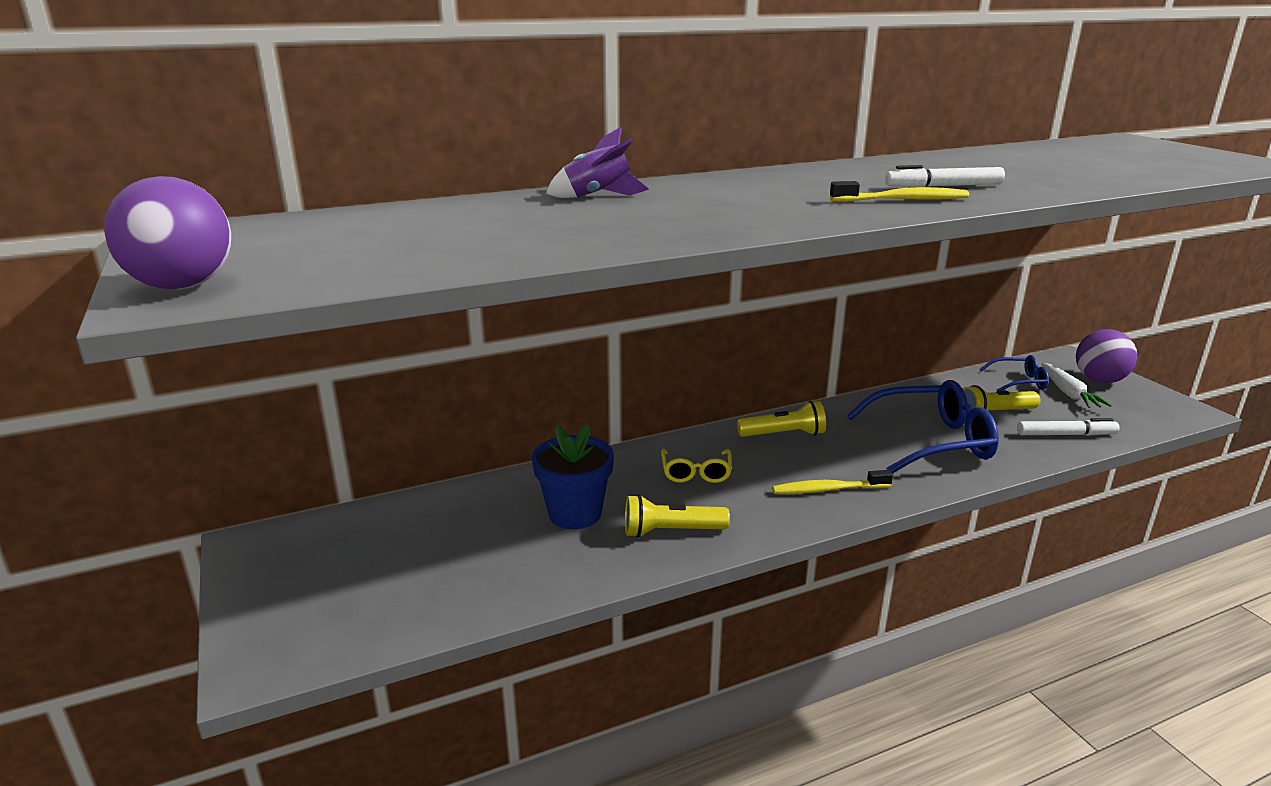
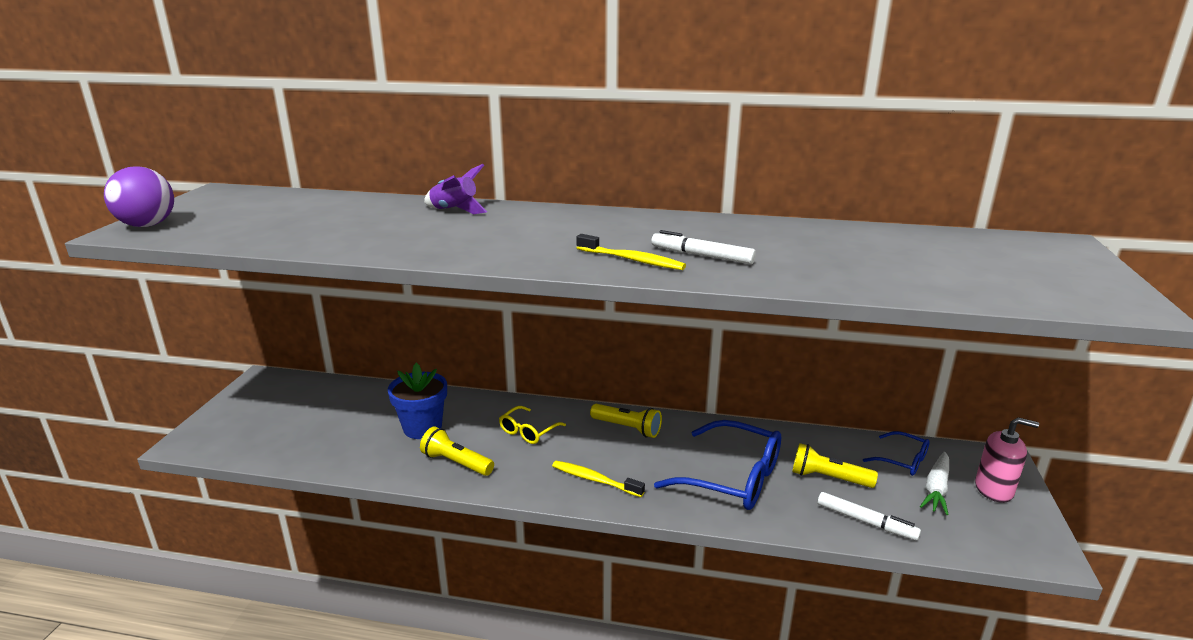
camera: 35 degrees right, 0 degrees up
(1099, 380) = (994, 489): purple ball -> pink soap dispenser

